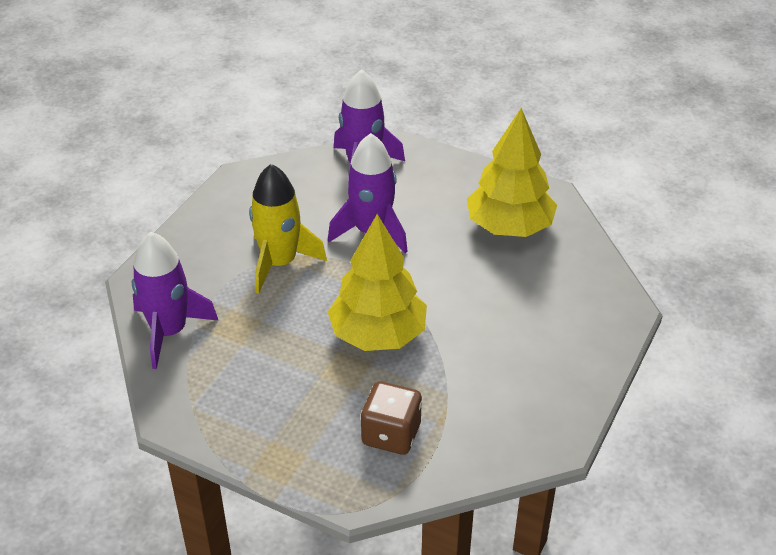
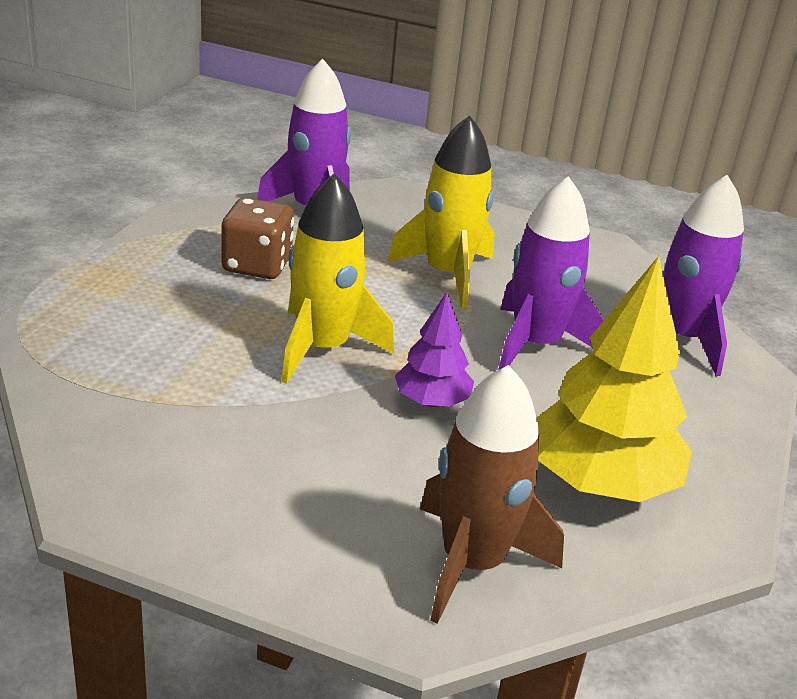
camera: 80 degrees right, 10 degrees down
(378, 335) = (322, 348): yellow tree -> yellow rocket
(391, 434) = (137, 356): brown dice -> brown dice (257, 265)
(437, 286) = (432, 401): none -> purple tree
(579, 285) = (473, 563): none -> brown rocket

